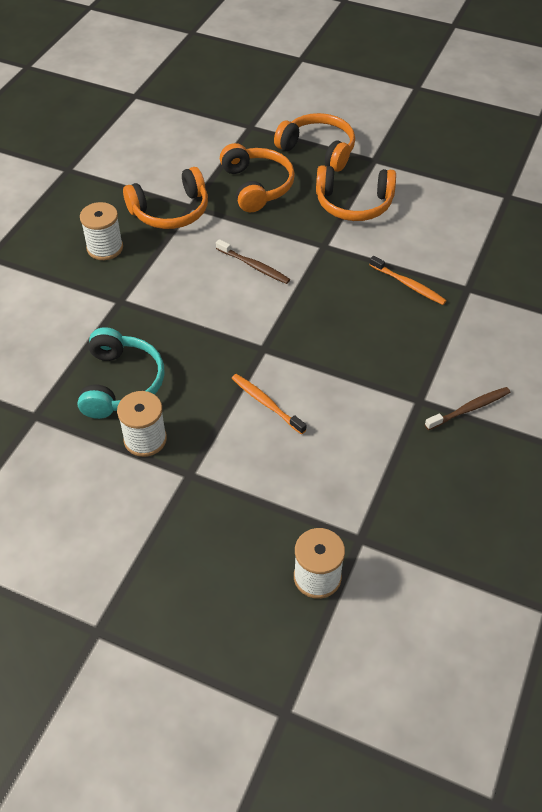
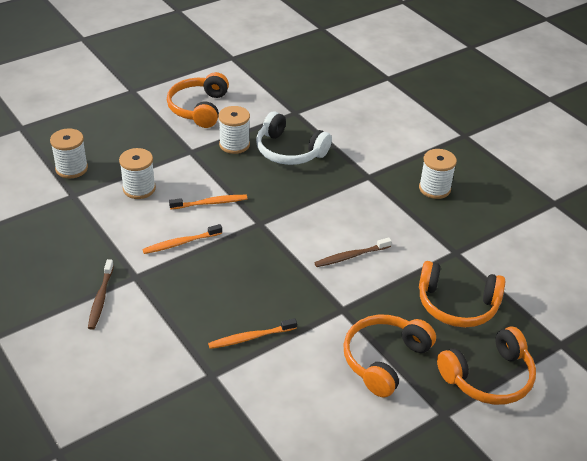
camera: 120 degrees right, 10 degrees down
(121, 383) = (289, 151): turquoise headphones -> white headphones
(170, 211) = (456, 238): orange headphones -> orange headphones (199, 108)
(296, 481) = (139, 189): none -> white spool
(345, 393) = (181, 243): none -> orange toothbrush

